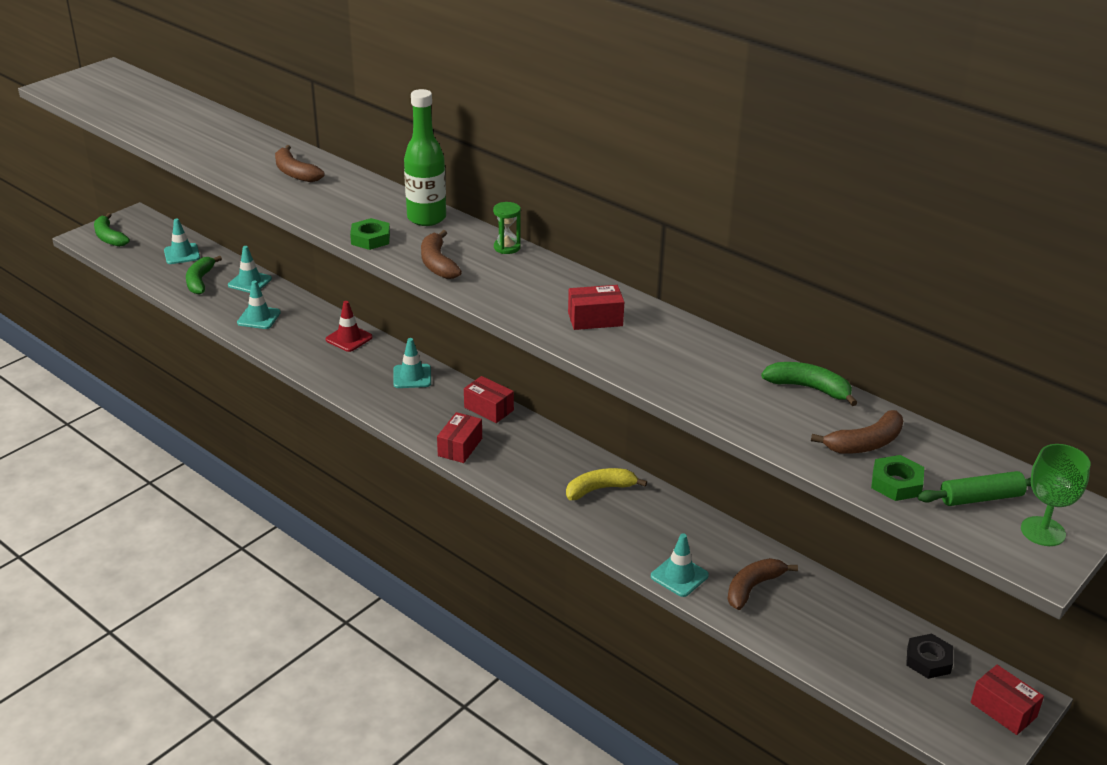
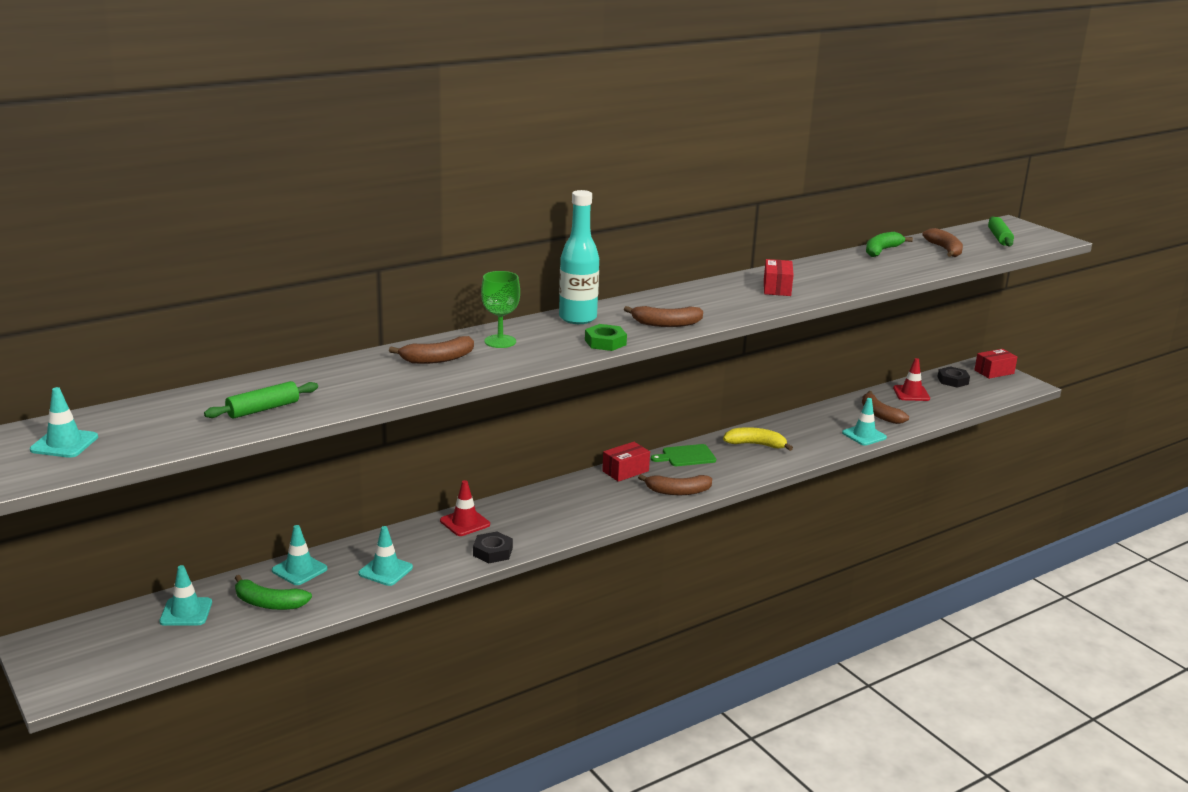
camera: 75 degrees left, 10 degrees down
(109, 237) = (81, 668): green banana -> none
(174, 130) = (263, 409): none -> green rolling pin
(304, 361) = (492, 552): none -> black nut
(412, 376) = (554, 499): turquoise traffic cone -> turquoise traffic cone (64, 443)
(426, 218) = (577, 318): green bottle -> turquoise bottle
(460, 447) = (678, 491): red box -> brown banana
(507, 247) = (649, 298): green hourglass -> none
(543, 443) = (686, 456): none -> green cutting board
(600, 489) = (755, 445): yellow banana -> yellow banana turned 105 degrees clockwise
(846, 616) = (911, 393): none -> red traffic cone
(896, 483) = (986, 251): green nut -> none
(1043, 531) = (1029, 233): green goblet -> green goblet (500, 341)

